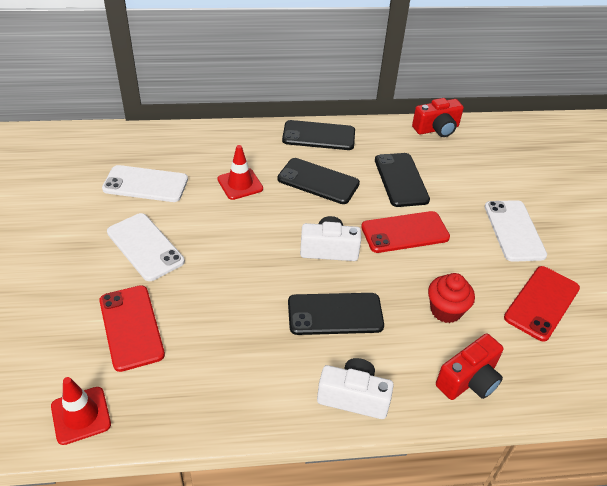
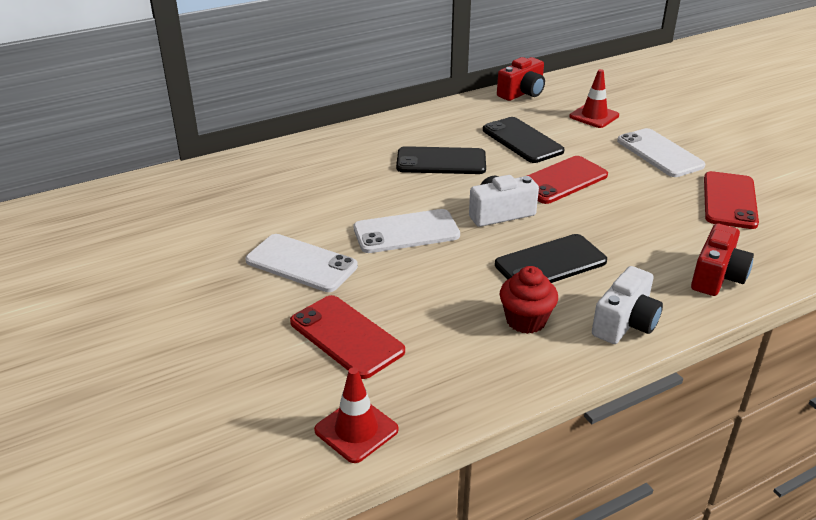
camera: 20 degrees left, 10 degrees down
(145, 184) = (254, 210): white phone -> white phone (406, 232)
(240, 184) = (360, 184): red traffic cone -> red traffic cone (594, 116)
(318, 136) = (409, 125): black phone -> none
(353, 397) = (625, 323): white camera -> white camera turned 135 degrees clockwise
(446, 310) = (651, 230): red cupcake -> red cupcake (526, 320)

